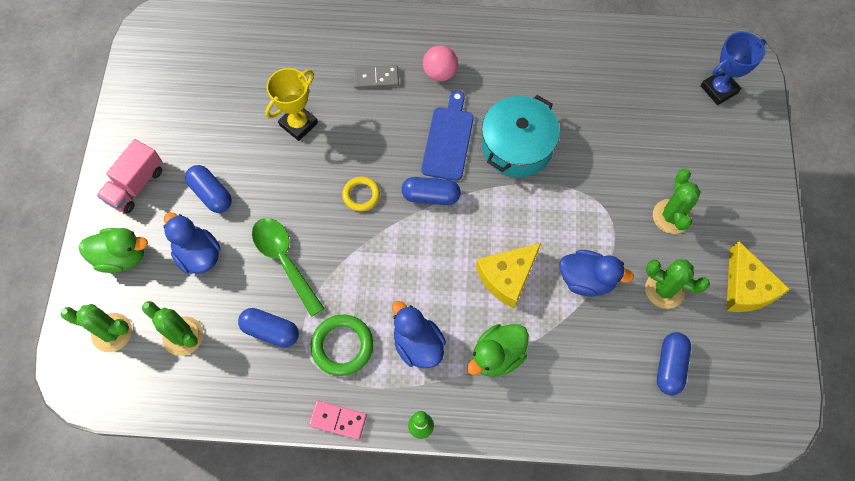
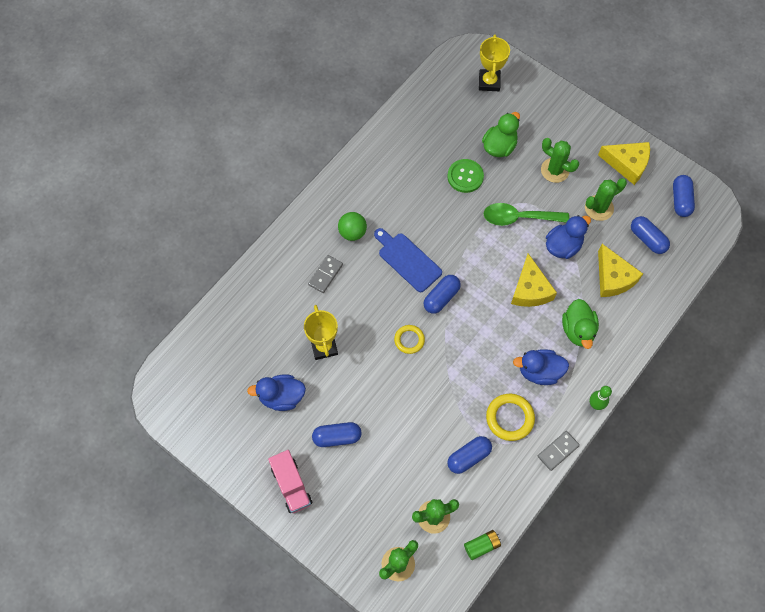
camera: 55 degrees left, 0 degrees up
(121, 256) = (343, 526): green duck -> green duck (499, 146)
(180, 404) = (482, 545): none -> green battery
(198, 255) = (379, 472): blue duck -> blue duck (281, 397)
(285, 261) = (423, 418): green spoon -> green spoon (519, 217)
(338, 420) = (558, 451): pink domino -> grey domino
(342, 346) = (509, 418): green ring -> yellow ring
(440, 73) = (352, 232): pink ball -> green ball
(517, 146) = (443, 223): turquoise pot -> none
(587, 134) = (465, 176): none -> green button
(590, 356) = (613, 278): none -> yellow cheese
(719, 89) = (489, 82): blue trophy -> yellow trophy
(752, 375) = (680, 200): none -> blue capsule

